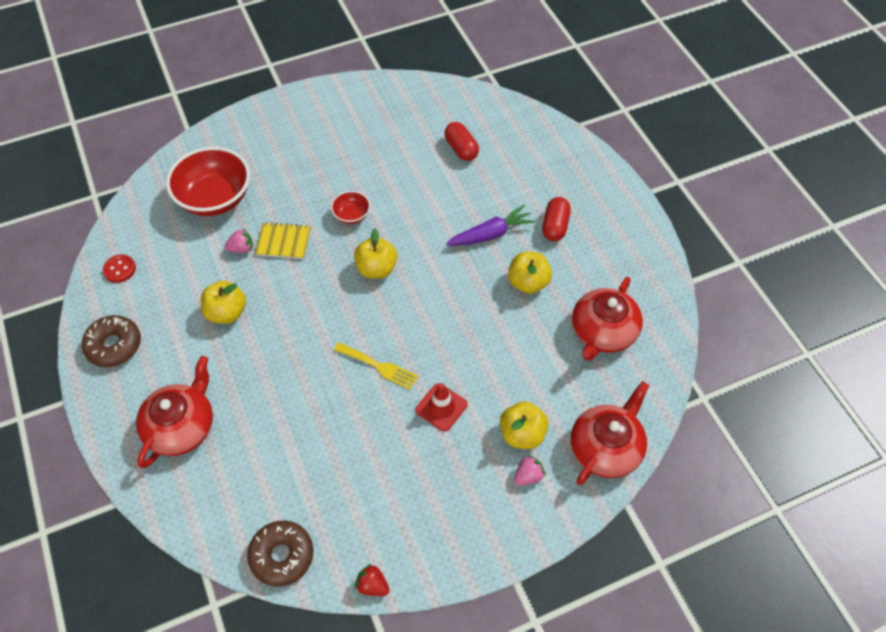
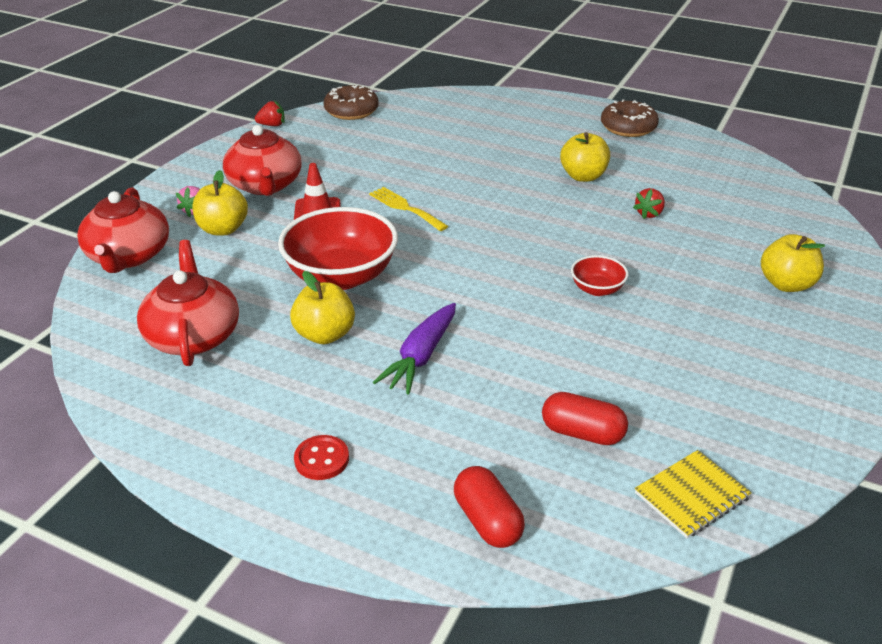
camera: 140 degrees right, 20 degrees down
(119, 269) = (712, 157): red button -> red button (321, 459)
(182, 426) = (508, 121): red teapot -> red teapot (265, 185)
(215, 198) = (743, 231): red bowl -> red bowl (341, 276)
(241, 248) = (649, 214): pink strawberry -> red strawberry
(283, 242) = (622, 236): yellow notebook -> yellow notebook (691, 495)
(376, 269) = (504, 263): yellow apple -> yellow apple (786, 284)
(379, 366) = (405, 208): yellow fork -> yellow fork turned 60 degrees clockwise
(555, 226) = (347, 410): red capsule -> red capsule (487, 520)

